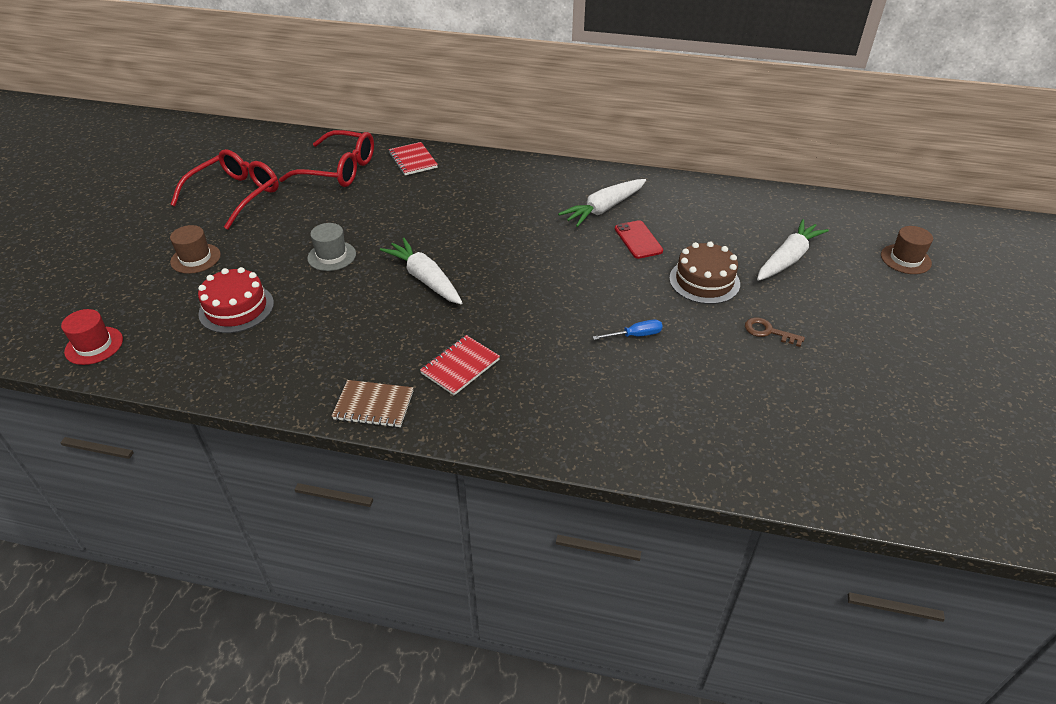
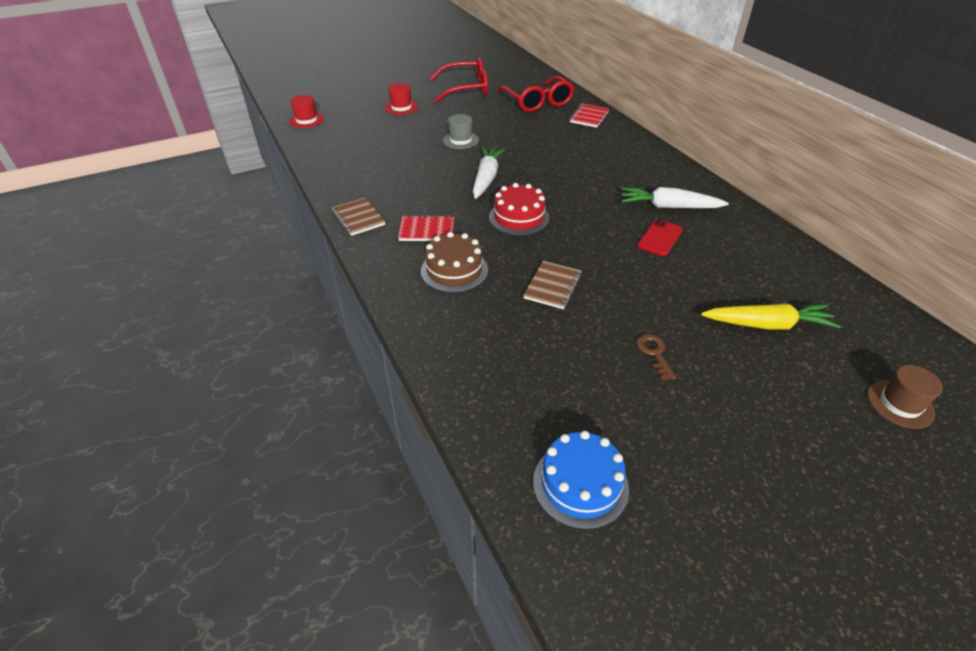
camera: 50 degrees right, 0 degrees up
(195, 258) = (401, 107): brown hat -> red hat
(236, 308) = (380, 138): red cake -> red cake (519, 217)
(635, 335) = (552, 286): blue screwdriver -> brown notebook
(704, 281) = (664, 291): brown cake -> brown cake (454, 270)
(787, 259) = (767, 325): white carrot -> yellow carrot
(869, 456) = (580, 484): none -> blue cake

